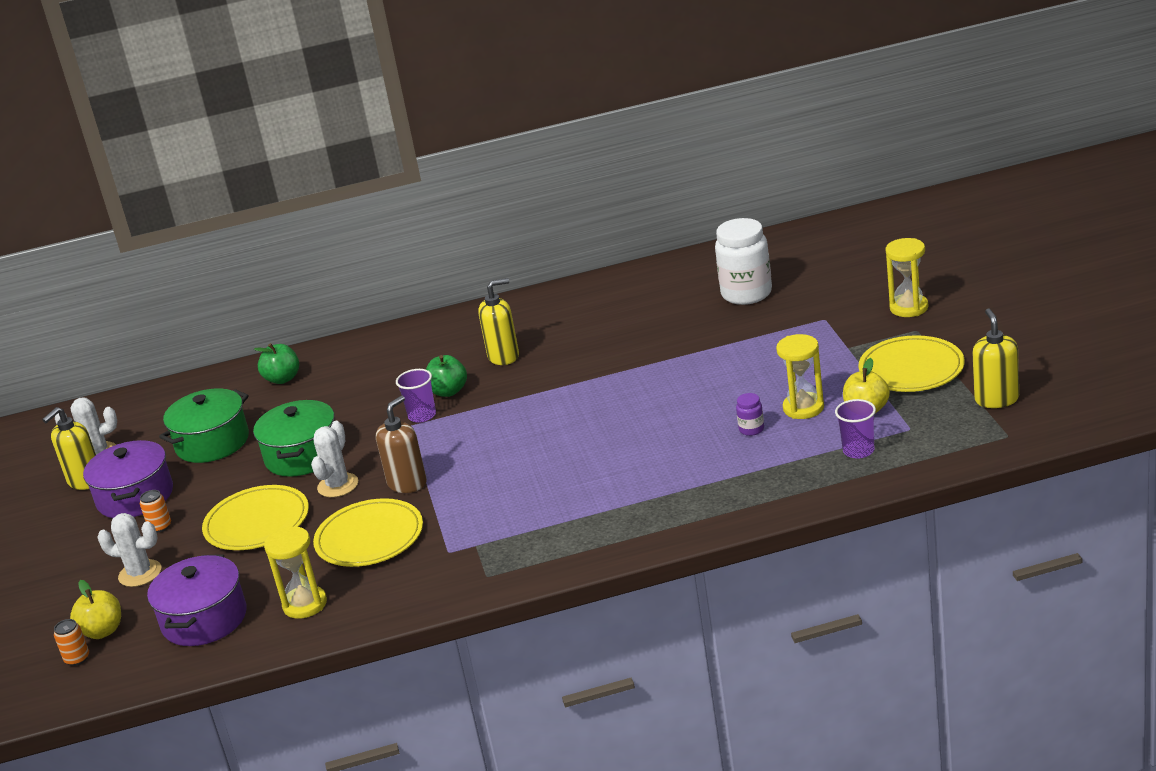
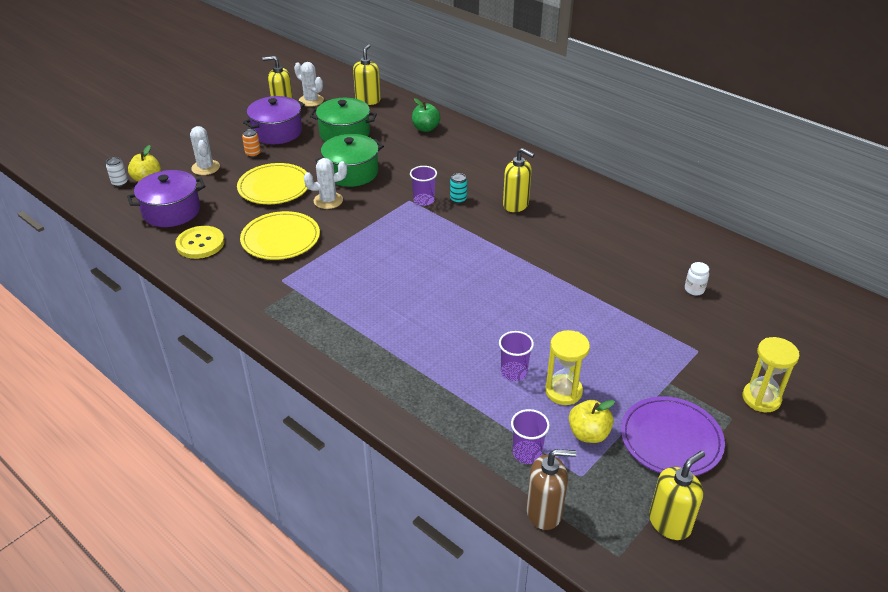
camera: 50 degrees right, 10 degrees up
(77, 659) = (120, 183): orange can -> white can
(161, 407) = (368, 100): none -> yellow soap dispenser
(305, 604) = (200, 244): yellow hourglass -> yellow button
(407, 483) = (346, 228): brown soap dispenser -> brown soap dispenser (544, 512)
(448, 391) = (458, 199): green apple -> turquoise can
(746, 294) = (694, 289): white jar -> white jar, size x0.44
(751, 429) = (514, 372): purple jar -> purple cup
(911, 369) = (671, 439): yellow plate -> purple plate

